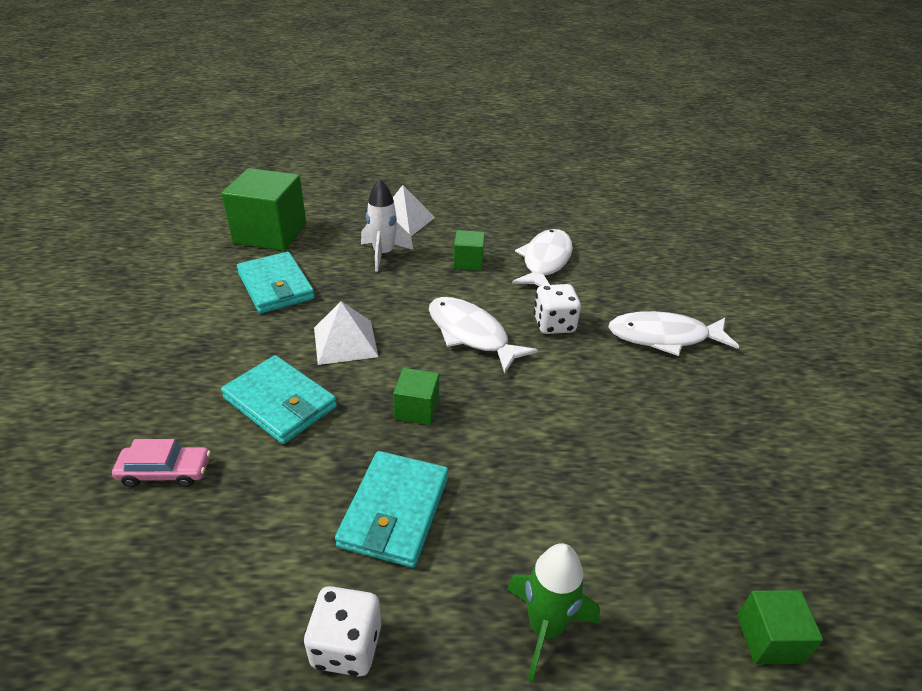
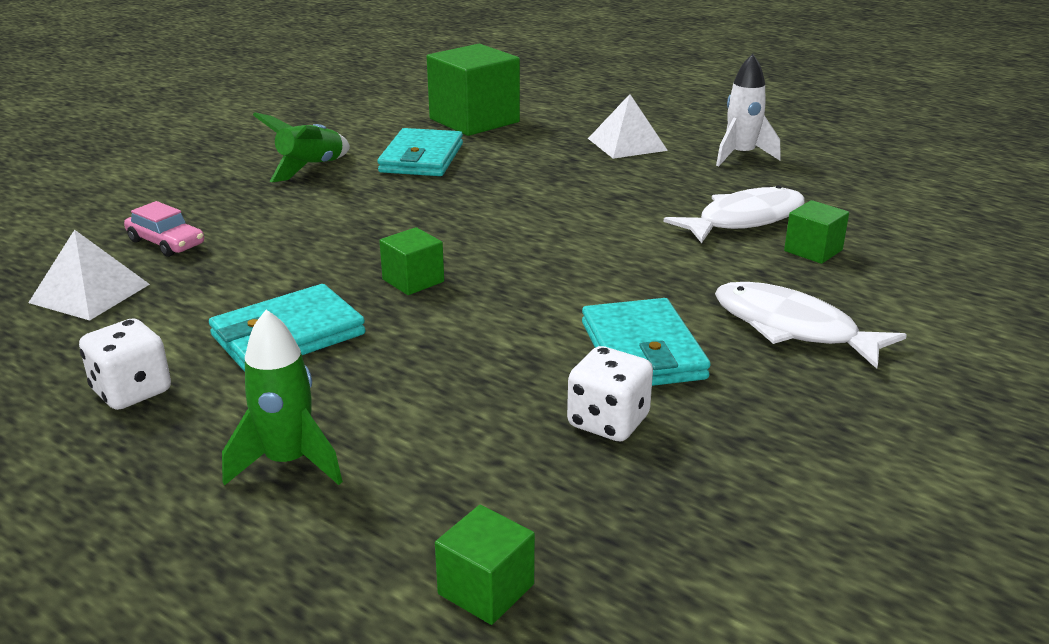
camera: 40 degrees right, 10 degrees down
(196, 332) = (310, 168): none -> green rocket
(280, 403) = (306, 234): turquoise wallet -> turquoise wallet (642, 350)
(345, 342) = (423, 214): white pyramid -> white pyramid (90, 293)
(383, 254) = (562, 164): white rocket -> white rocket (741, 156)
(468, 262) = (646, 195): green cube -> green cube (813, 250)
(471, 334) = (555, 249): white fish -> none
(554, 324) = (664, 272): white dice -> white dice (608, 422)

